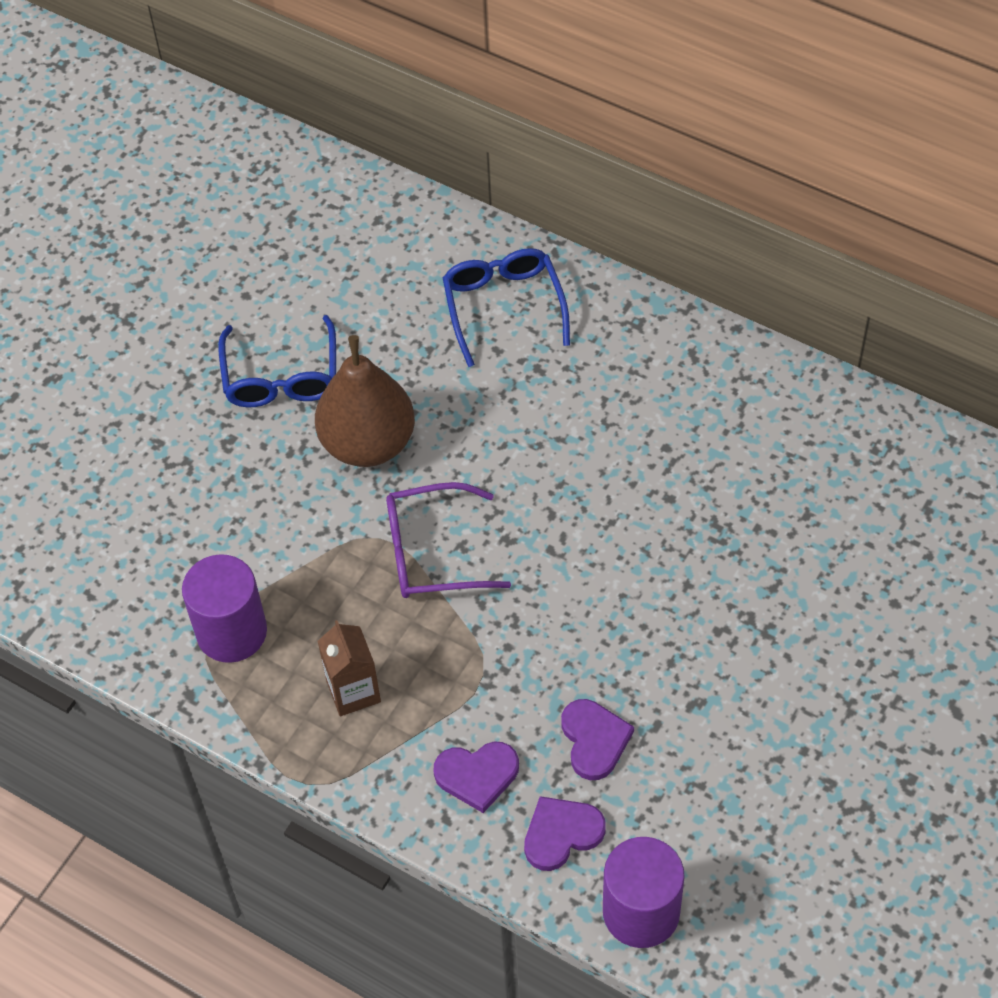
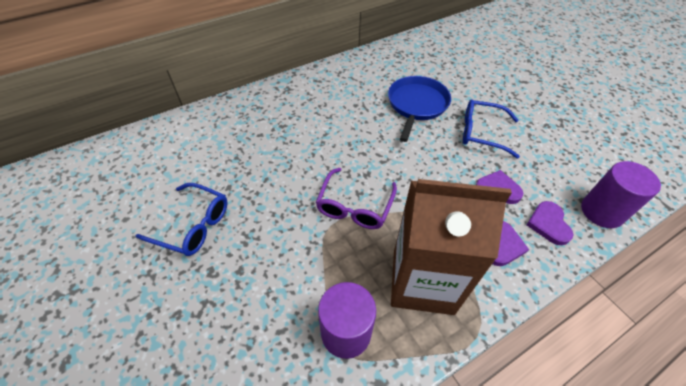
camera: 65 degrees left, 5 degrees down
(353, 691) = (422, 281): brown carton -> brown carton, size x2.20
(368, 443) = (269, 205): brown pear -> none
(504, 307) = (240, 123): blue glasses -> blue glasses (482, 133)
(735, 544) = (417, 105): none -> blue pan

